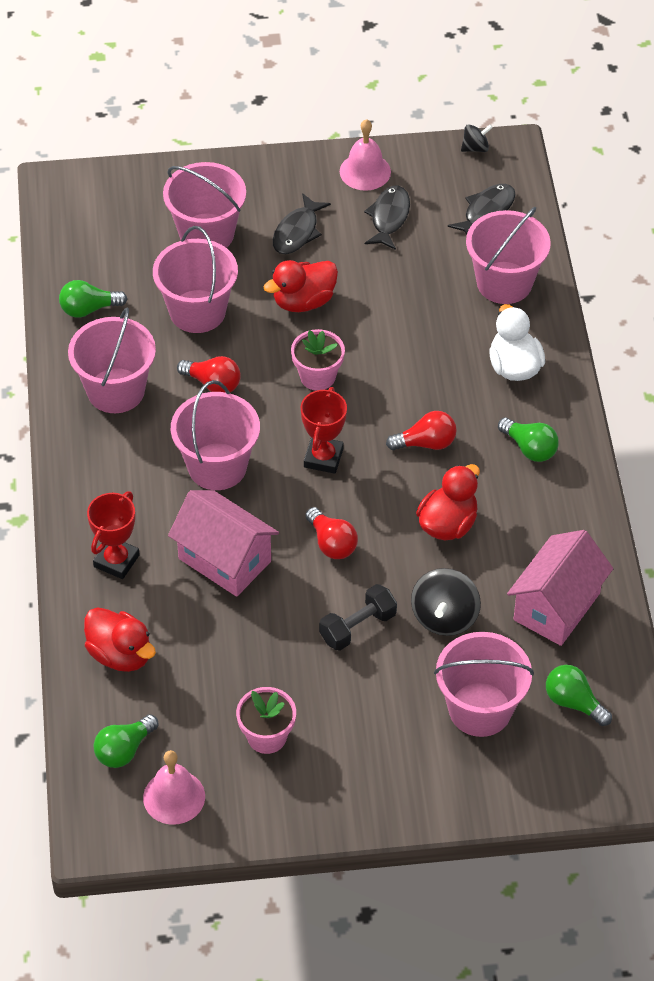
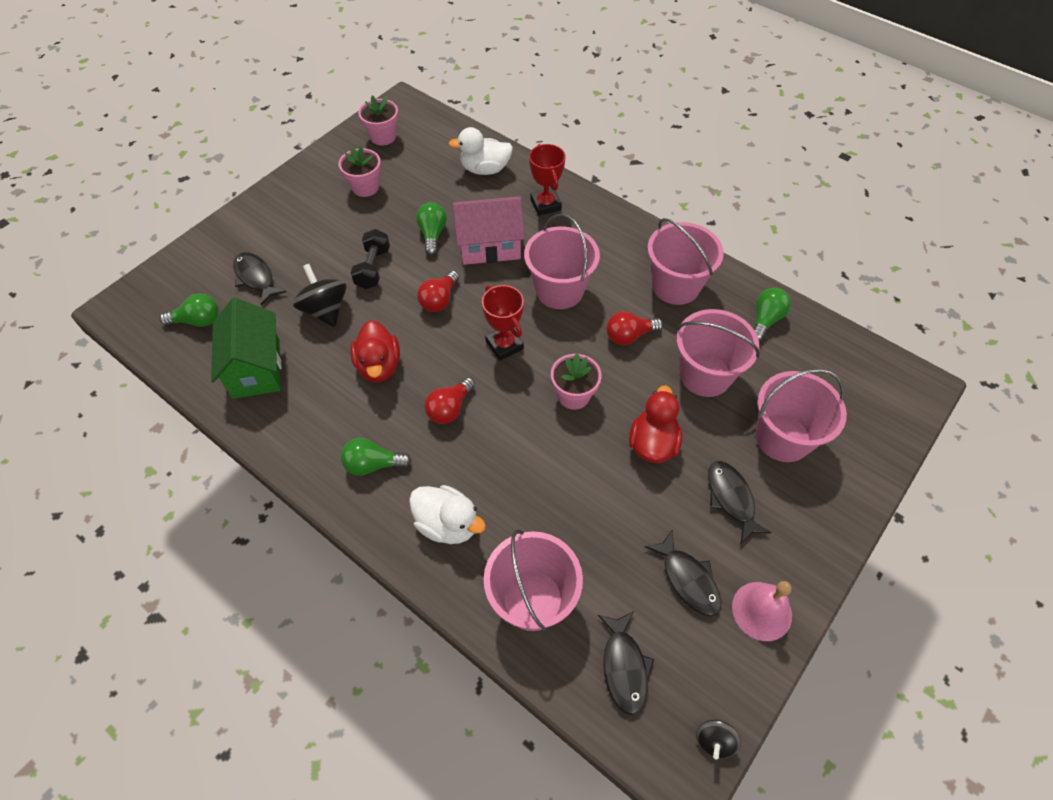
camera: 135 degrees right, 5 degrees up
(120, 654) = (485, 169): red duck -> white duck
(124, 750) = (430, 137): green light bulb -> green light bulb (432, 234)
(174, 797) = (383, 137): pink bell -> pink flower pot
(331, 543) = (439, 300): red light bulb -> red light bulb turned 75 degrees counterclockwise
(480, 709) = (256, 278): pink bucket -> black fish
(556, 606) = (256, 368): pink house -> green house

